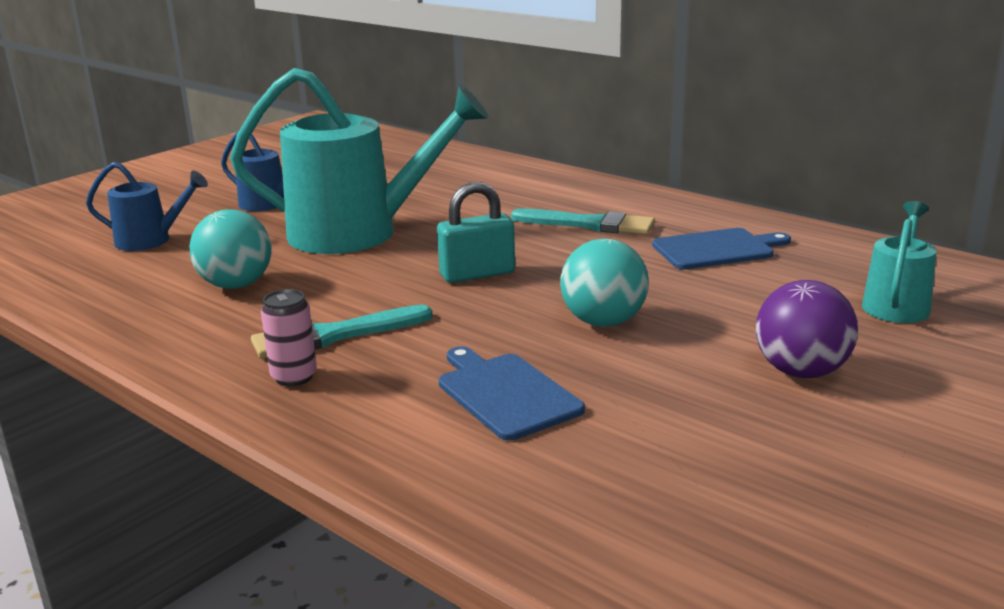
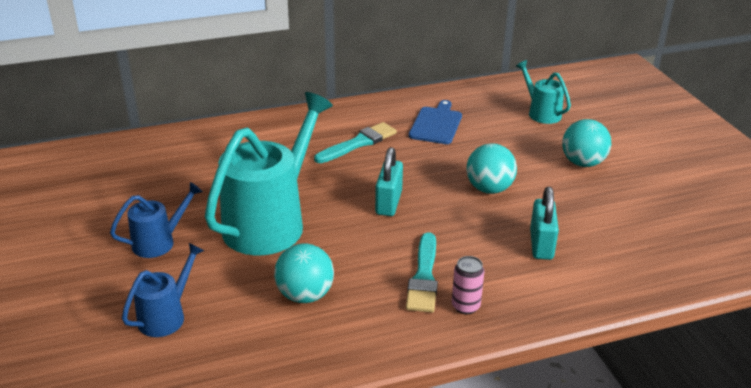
camera: 60 degrees left, 10 degrees up
(505, 394) = (541, 244): blue cutting board -> turquoise padlock
(801, 372) = (583, 163): purple ball -> turquoise ball

